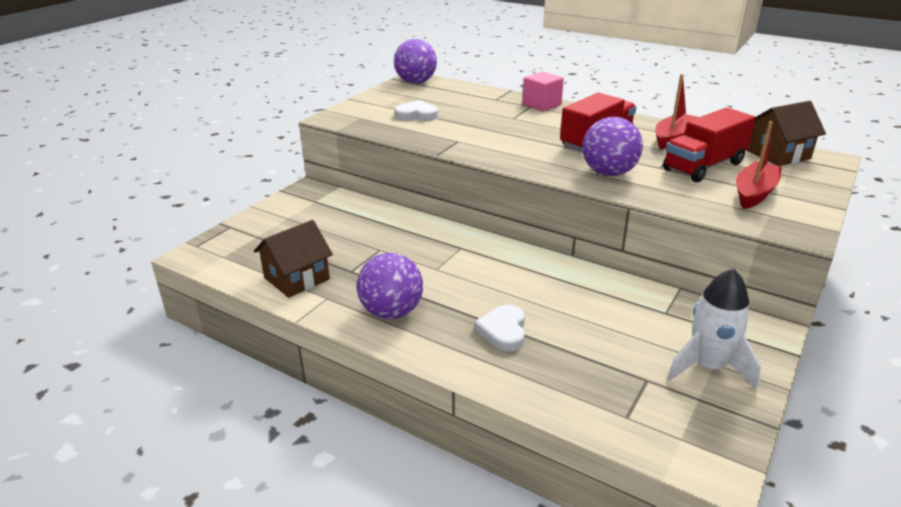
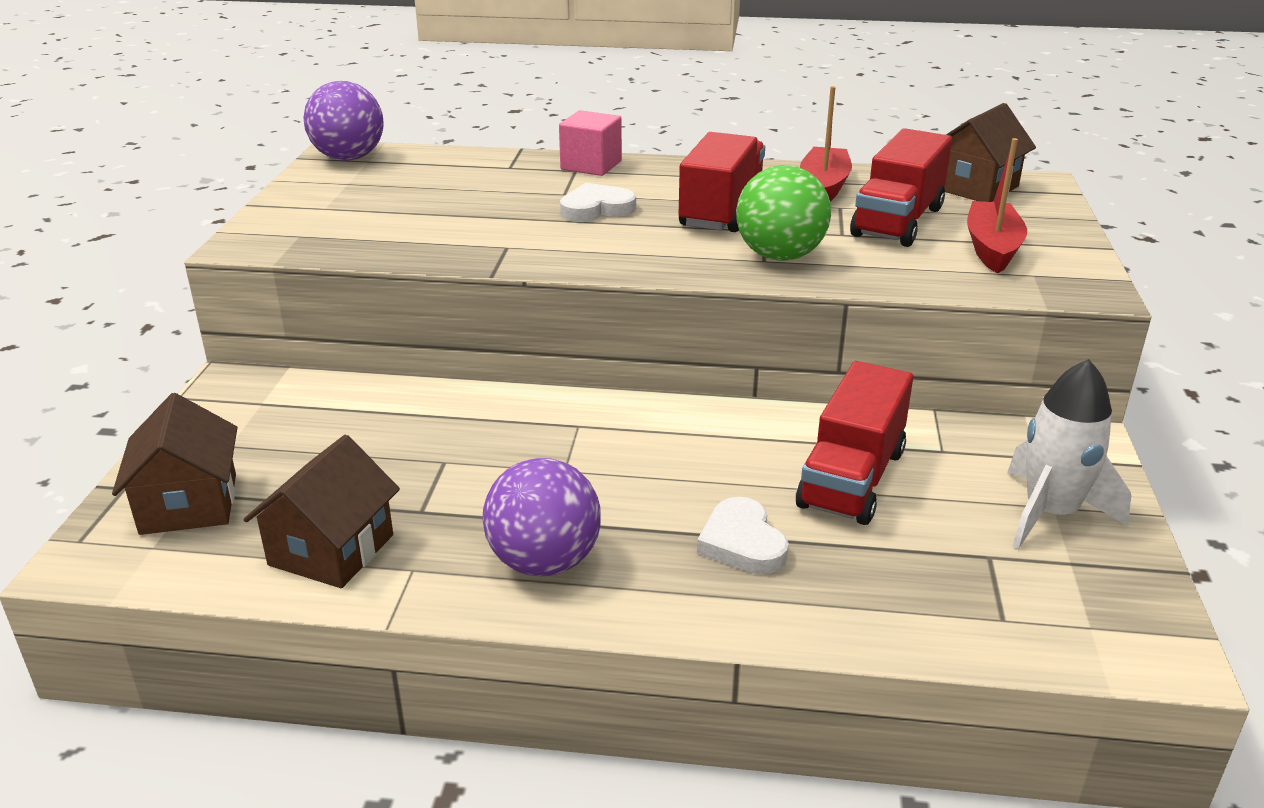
camera: 25 degrees left, 0 degrees up
(251, 241) = (189, 504): none -> brown house
(417, 115) = (398, 214): white heart -> white heart (596, 209)
(595, 314) = (852, 478): none -> red truck
(608, 173) = (780, 256): purple ball -> green ball

